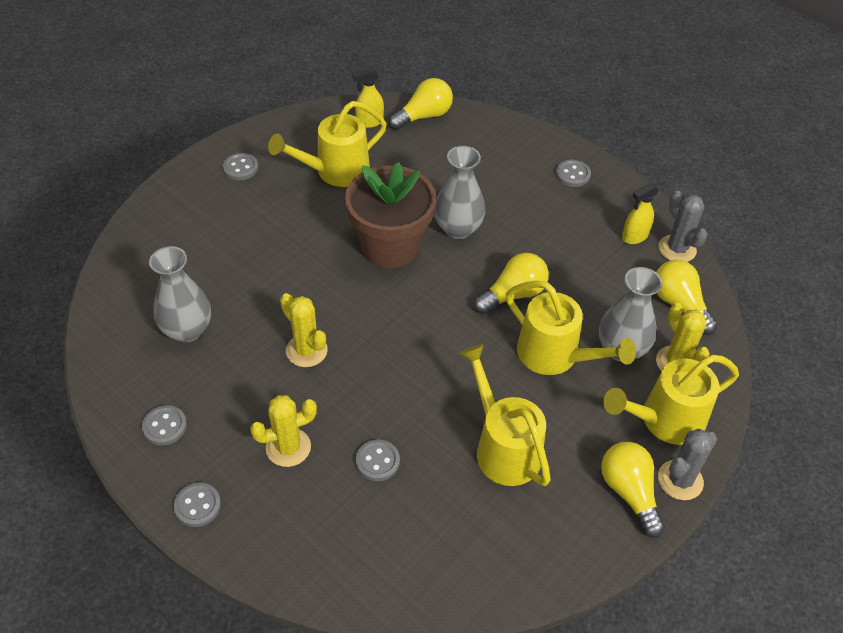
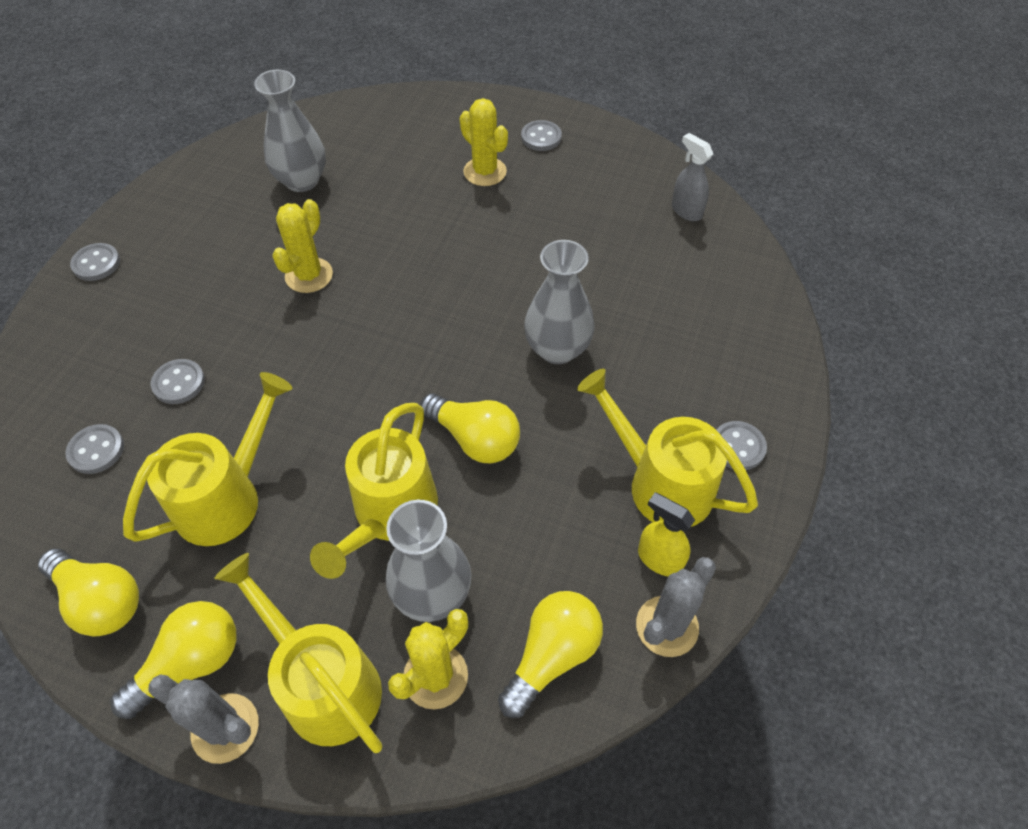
camera: 70 degrees right, 5 degrees up
(165, 426) = (181, 209): grey button -> grey button (96, 450)
(288, 447) = (179, 304): yellow cactus -> yellow cactus (485, 172)
(335, 172) = (583, 209): yellow watering can -> yellow watering can (659, 482)
(369, 122) = (686, 211): yellow spray bottle -> grey spray bottle
(390, 247) = (492, 295): brown flower pot -> none
(424, 116) = (735, 256): yellow light bulb -> yellow light bulb (101, 600)

